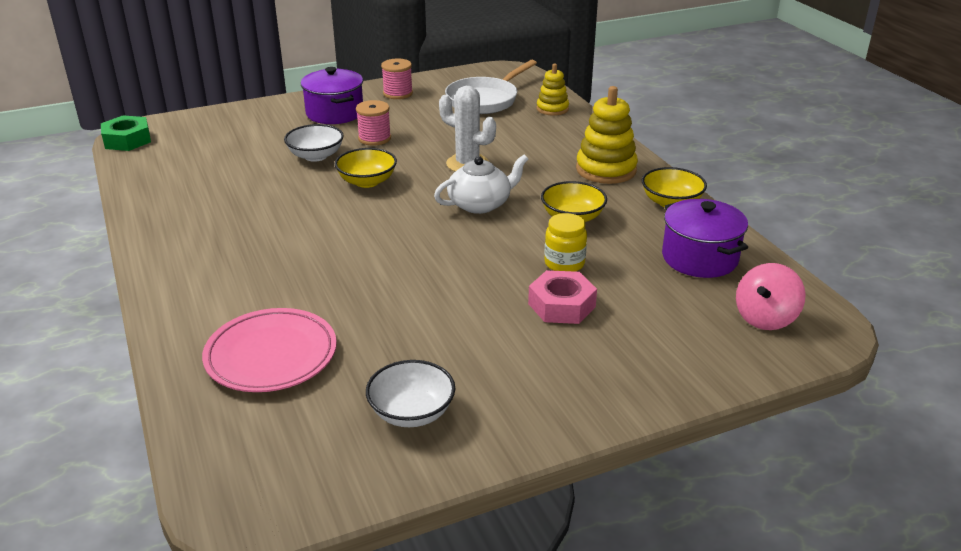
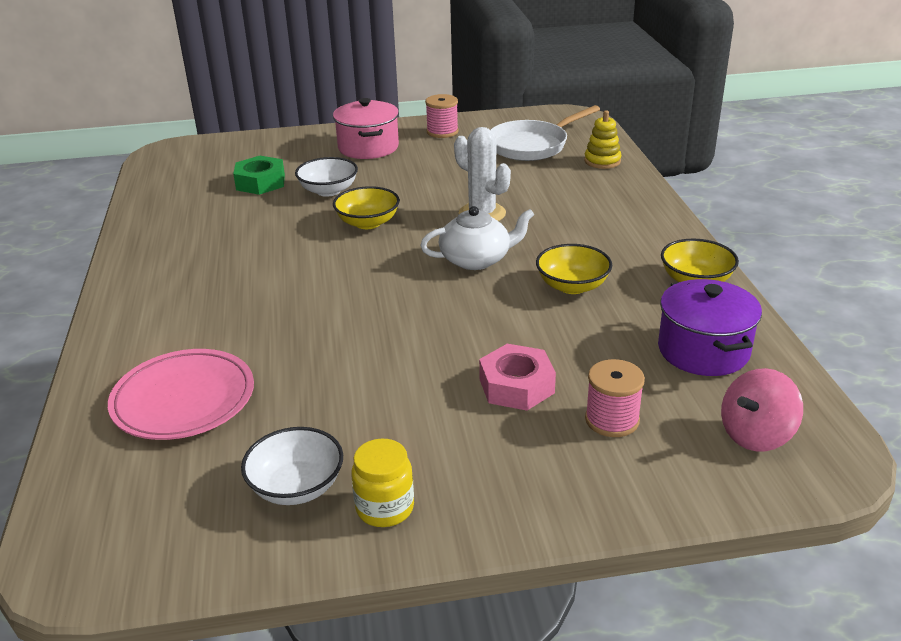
camera: 15 degrees right, 0 degrees up
(127, 140) = (156, 158): green nut -> green nut (260, 182)
(335, 113) = (368, 147): purple pot -> pink pot
(374, 138) = (396, 177): pink spool -> pink spool (612, 420)
(564, 263) = (540, 338): yellow jar -> yellow jar (385, 508)
(606, 170) = (634, 235): yellow stacking toy -> none

